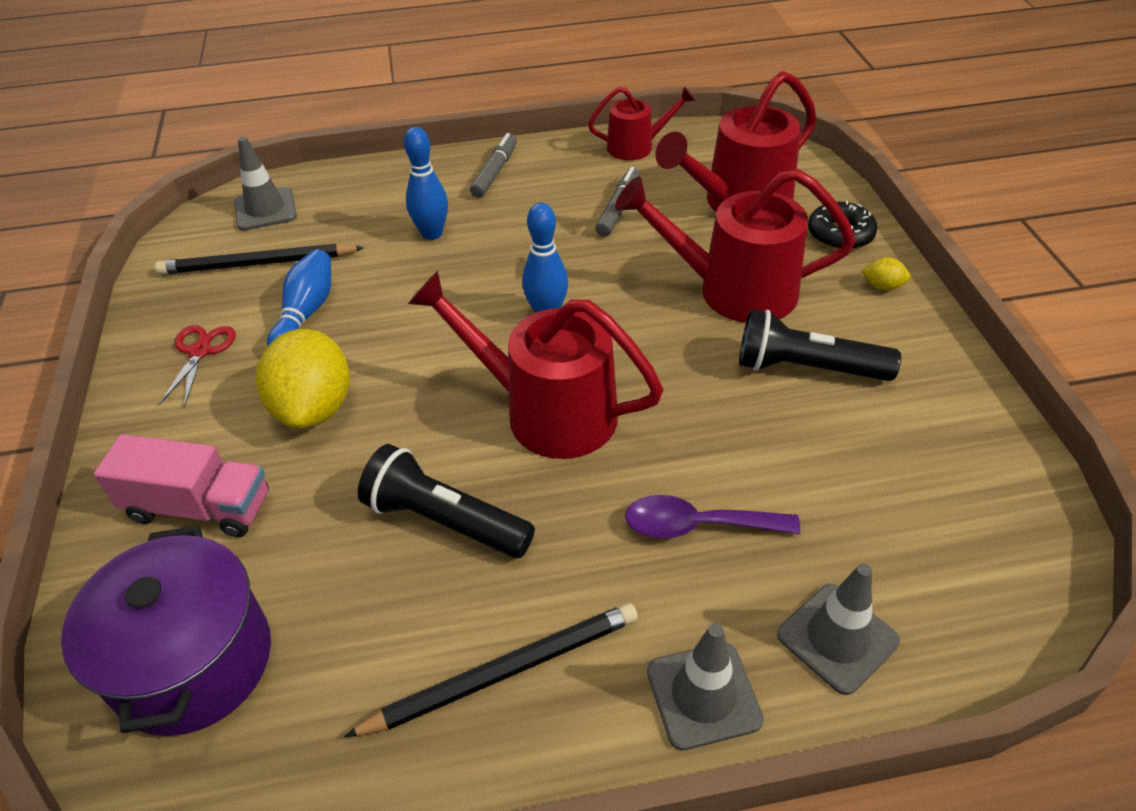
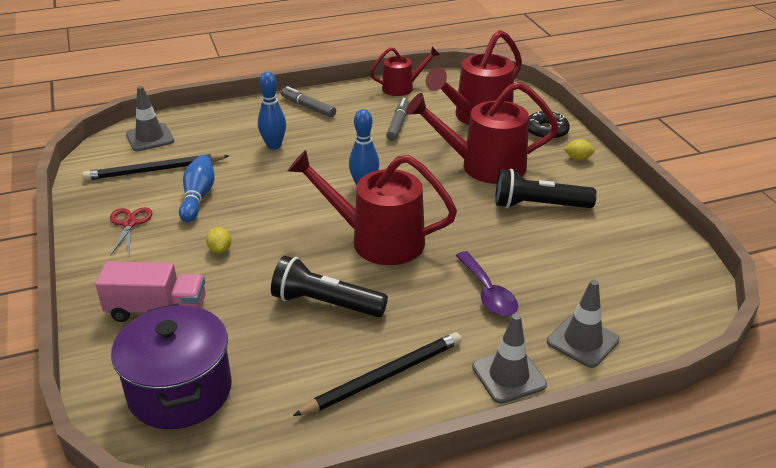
camera: 10 degrees left, 10 degrees down
(314, 408) = (220, 249): yellow lemon -> yellow lemon, size x0.41
(495, 172) = (308, 107): grey marker -> grey marker turned 60 degrees counterclockwise
(698, 525) = (487, 292): purple spoon -> purple spoon turned 105 degrees counterclockwise

